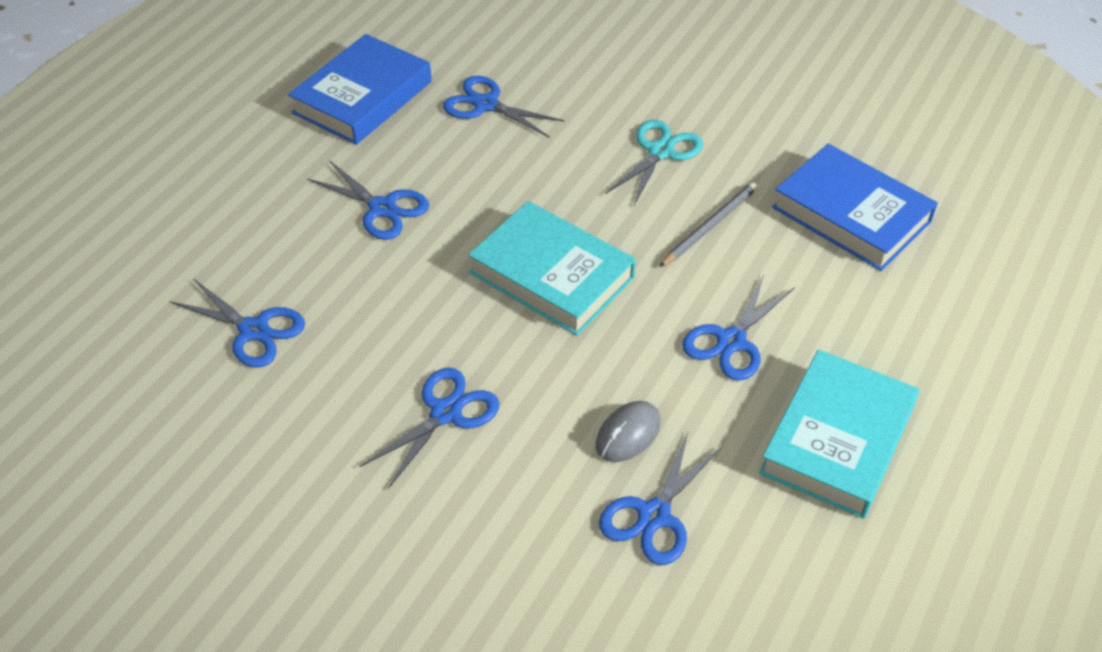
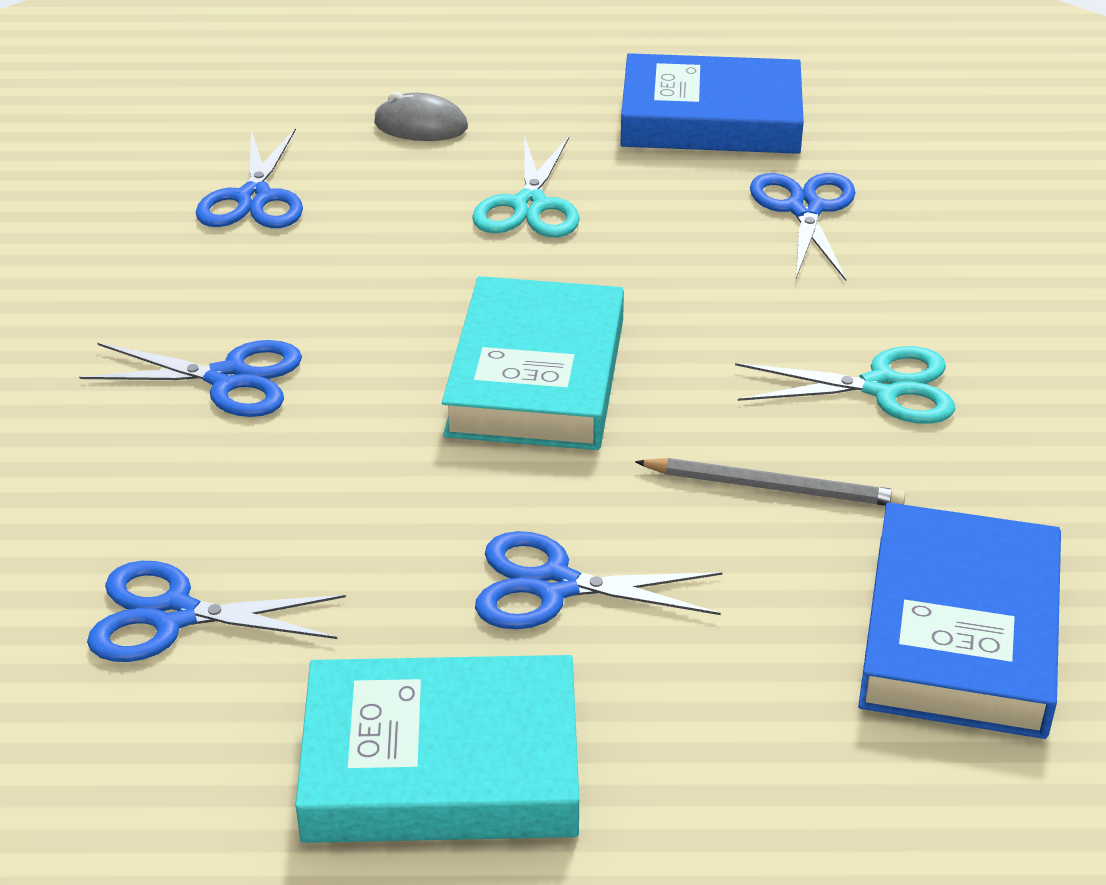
camera: 60 degrees right, 10 degrees down
(382, 208) = (529, 206): blue scissors -> turquoise scissors
(628, 434) = (300, 543): grey mouse -> grey mouse (420, 126)

